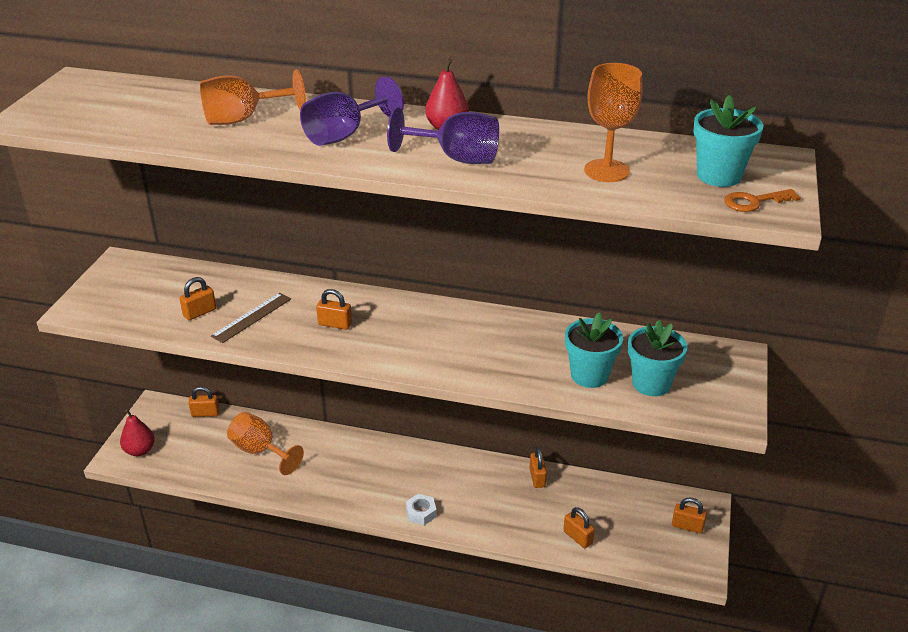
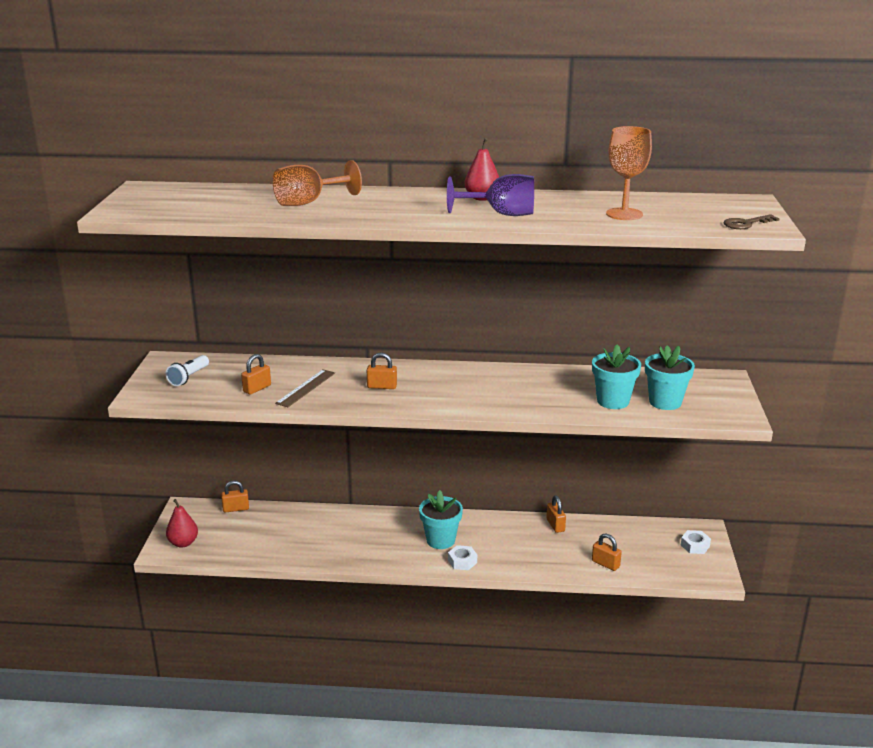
camera: 10 degrees left, 10 degrees down
(134, 289) = (189, 377): none -> white flashlight
(260, 451) = (298, 532): orange goblet -> none
(344, 135) = (400, 206): purple goblet -> none
(687, 526) = (695, 546): orange padlock -> white nut
(719, 176) = (711, 212): turquoise flower pot -> turquoise flower pot (440, 540)
(754, 202) = (746, 224): orange key -> brown key

